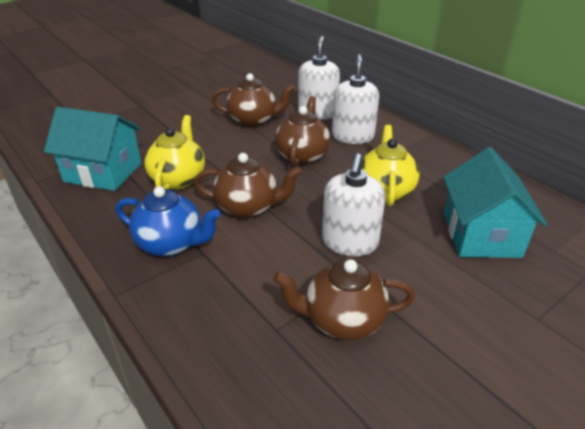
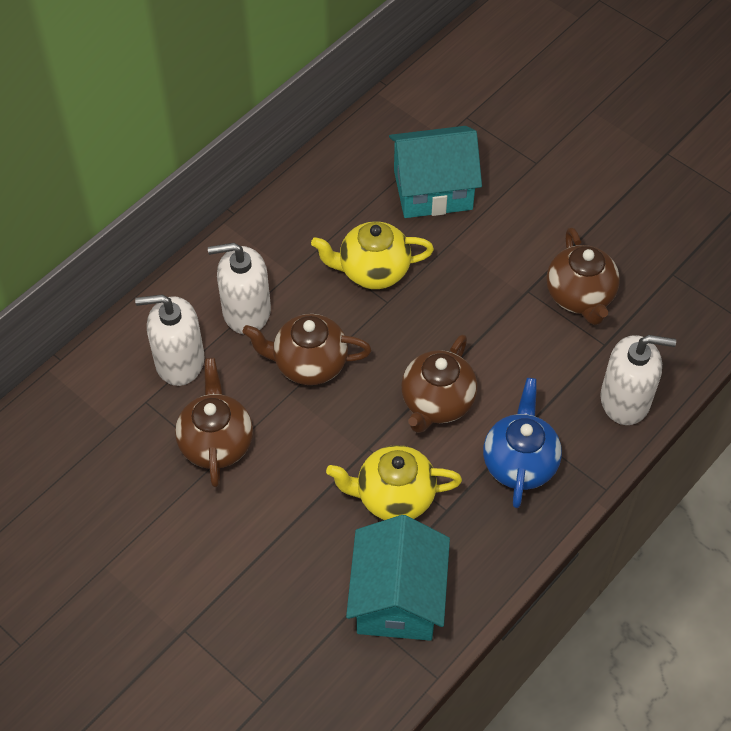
camera: 100 degrees left, 20 degrees up
(248, 208) = (437, 403): brown teapot -> brown teapot turned 150 degrees counterclockwise
(350, 242) = (473, 298): white soap dispenser -> white soap dispenser (625, 400)

